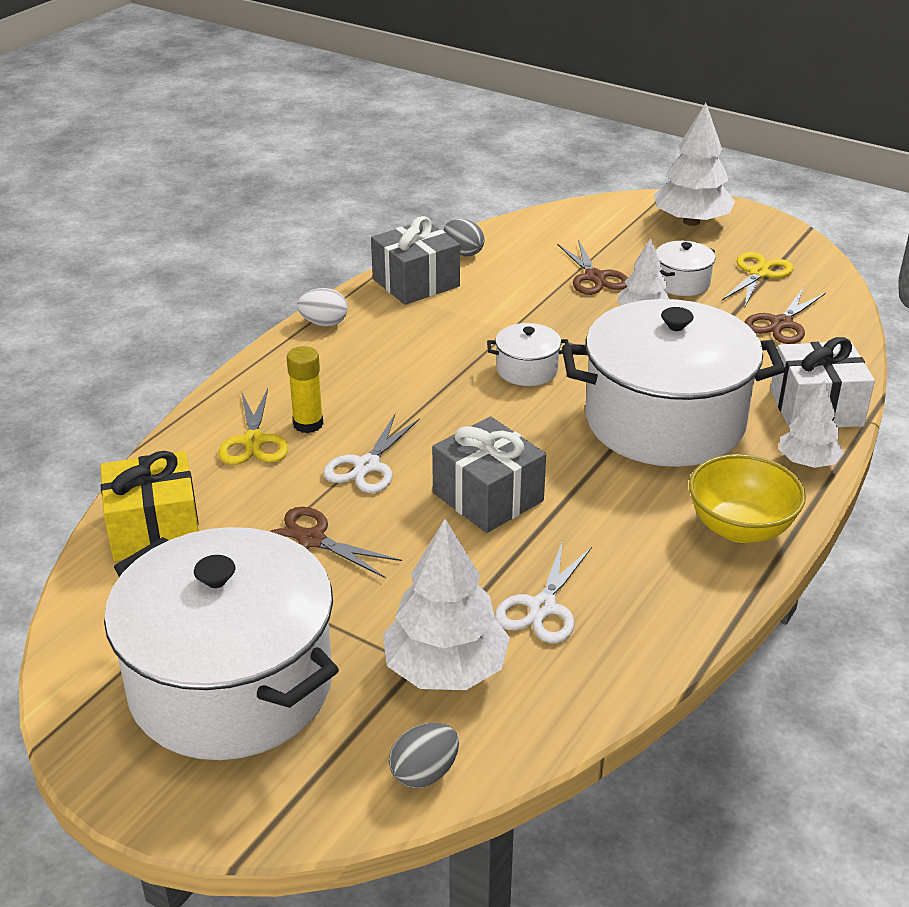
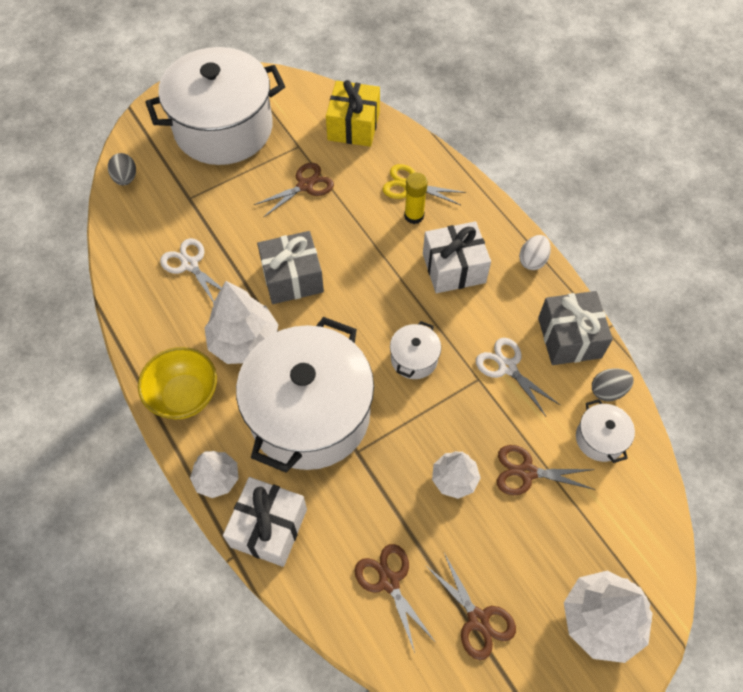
camera: 115 degrees right, 25 degrees up
(367, 466) = (355, 231): white scissors -> white scissors (507, 367)
(374, 373) = (454, 268): none -> white gift
(446, 669) = (177, 208): white tree -> white tree (244, 341)
(682, 283) = (489, 539): white pot -> white pot (600, 439)
(758, 273) = (478, 619): yellow scissors -> brown scissors

